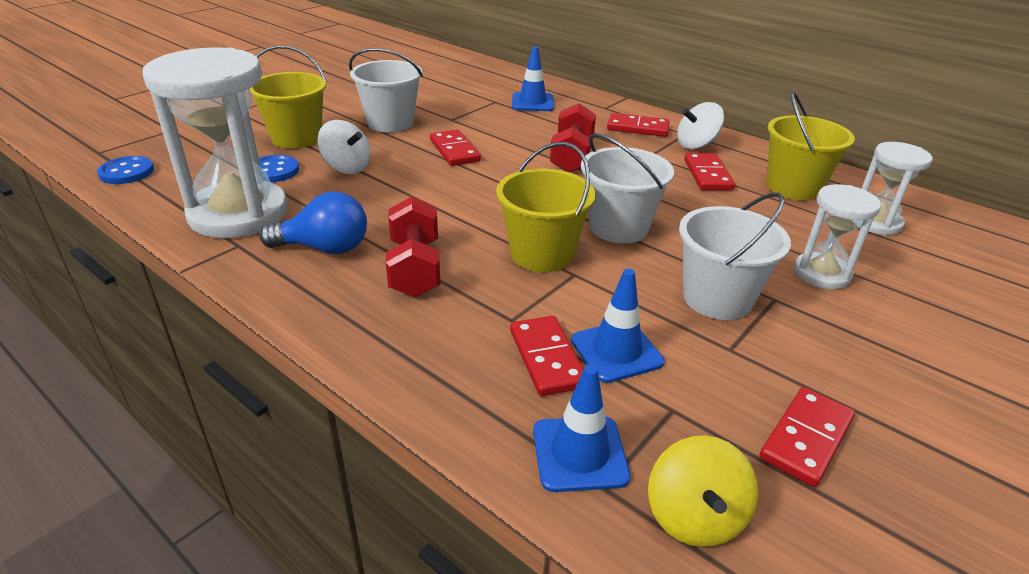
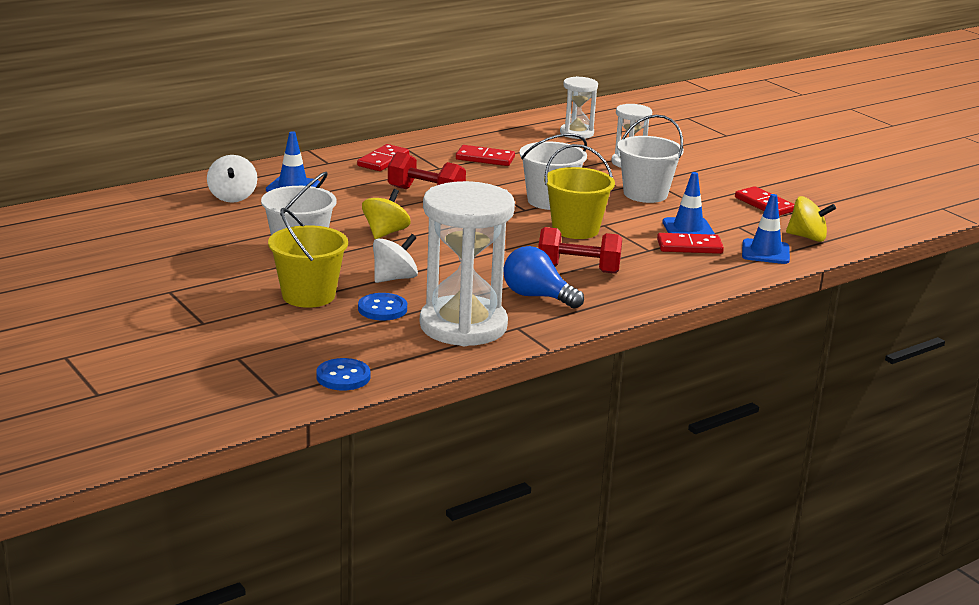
camera: 75 degrees left, 10 degrees down
(324, 248) = (537, 296): blue light bulb -> blue light bulb turned 75 degrees counterclockwise
(454, 151) = (385, 233): red domino -> yellow spinning top
(696, 145) = (430, 149): white spinning top -> white spinning top (232, 197)
(793, 187) = (518, 140): yellow bucket -> none

